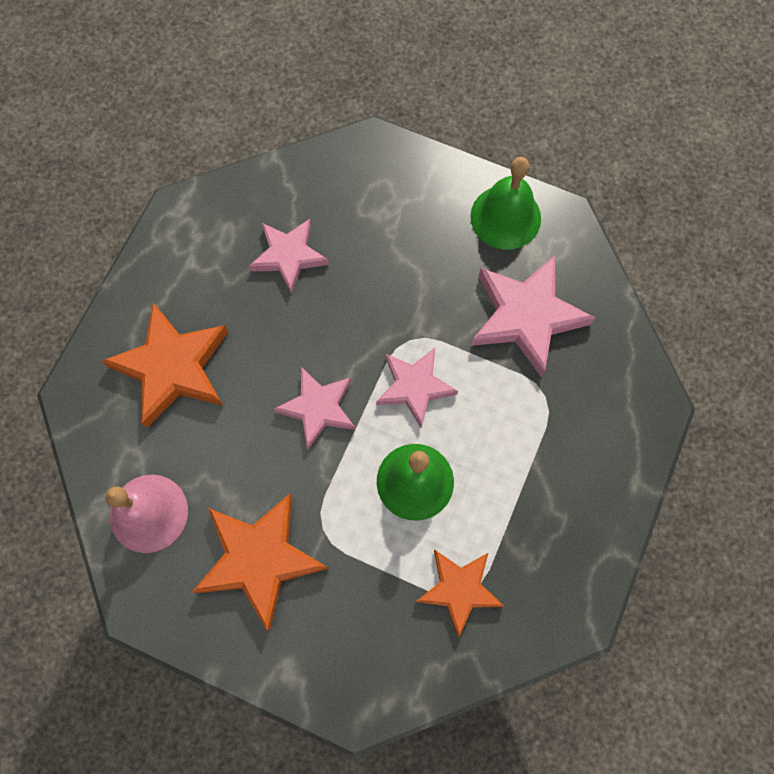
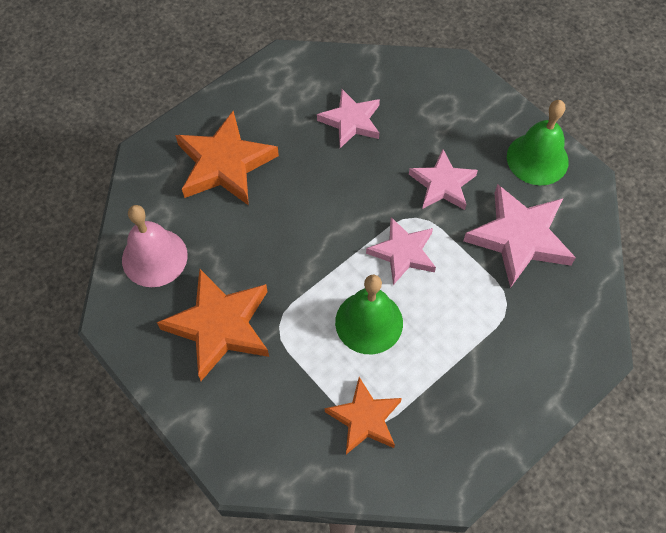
camera: 25 degrees right, 10 degrees down
(318, 408) = (319, 237): pink star -> pink star (442, 184)

